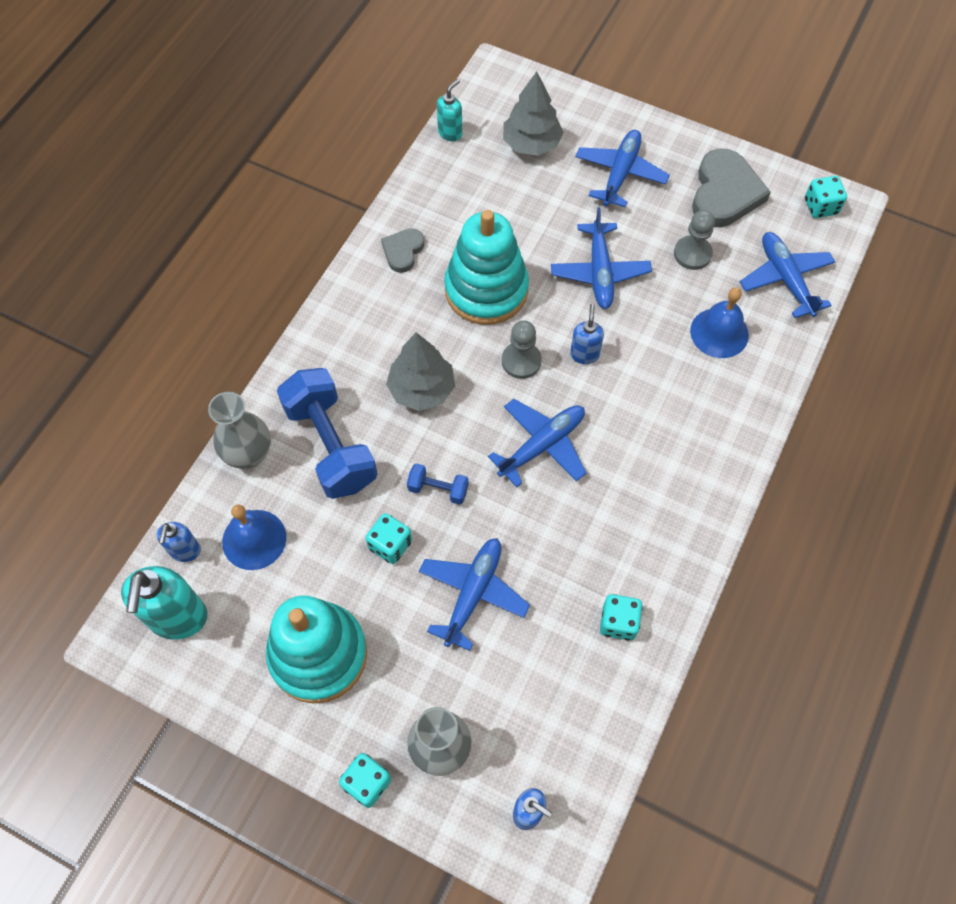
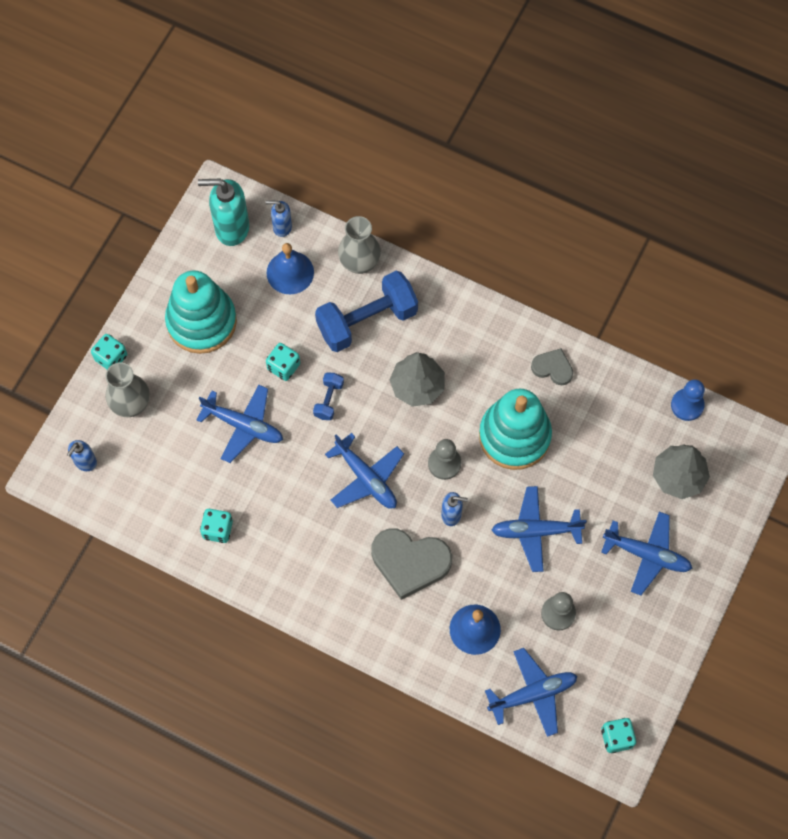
camera: 90 degrees right, 5 degrees up
(450, 133) = (687, 405): turquoise soap dispenser -> blue pawn
(724, 193) = (628, 649): grey heart -> grey heart (410, 562)

